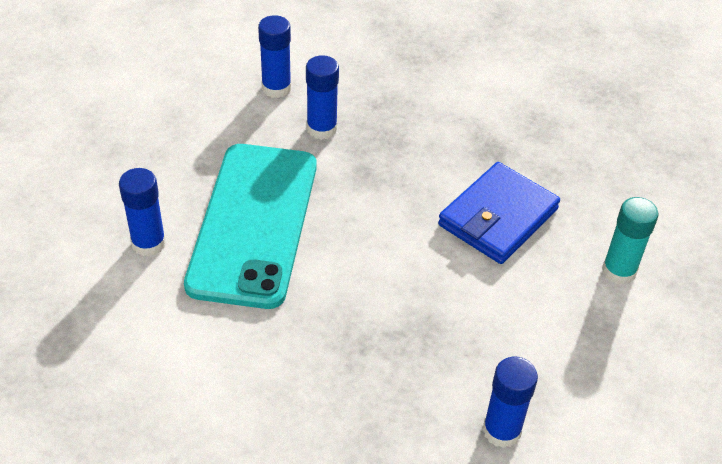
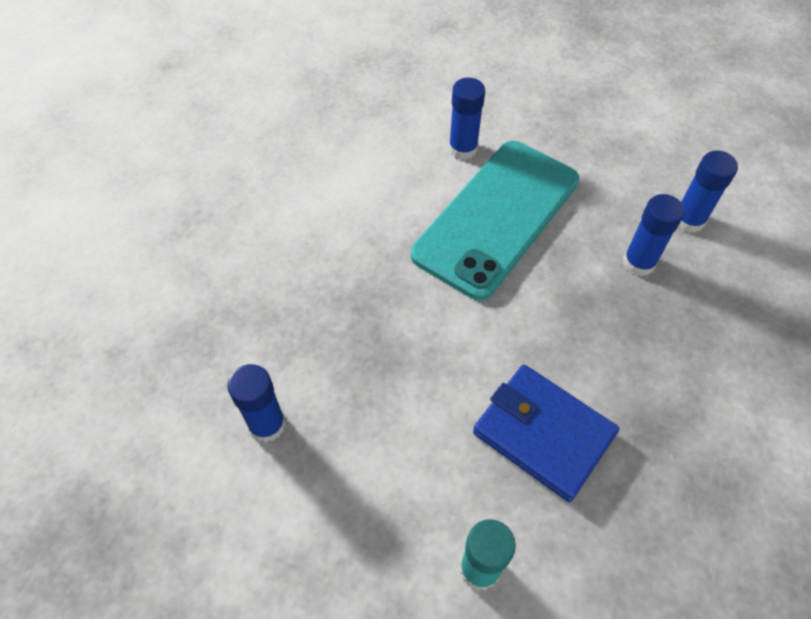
camera: 90 degrees right, 10 degrees up
(254, 223) = (497, 217): turquoise phone -> turquoise phone turned 60 degrees counterclockwise

